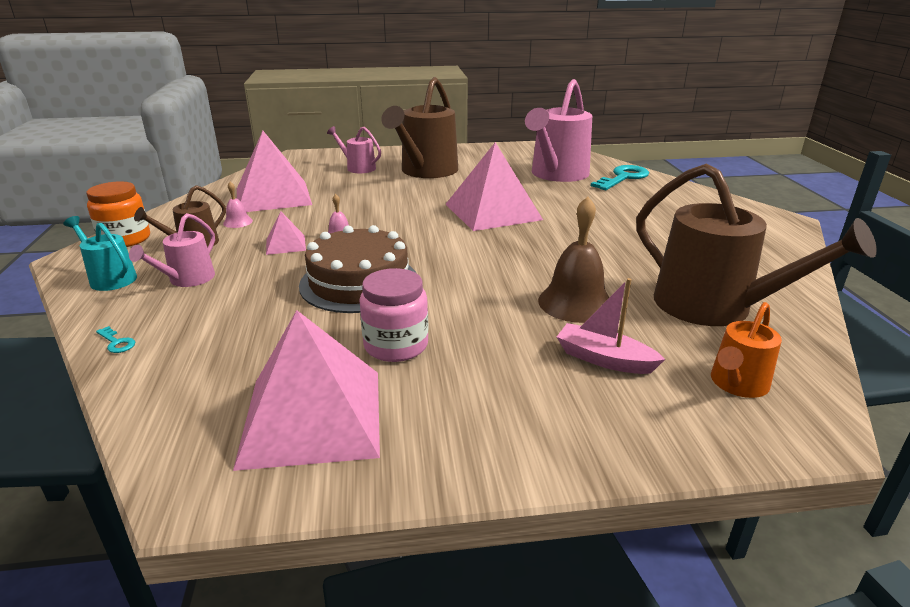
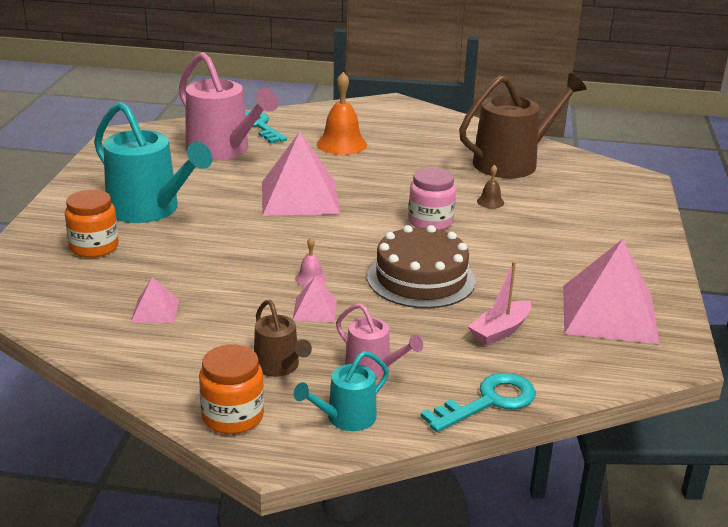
camera: 75 degrees left, 0 degrees up
(117, 342) = (488, 401): turquoise key -> turquoise key, size x2.40
(238, 222) = (228, 337): pink bell -> none
(273, 196) = (155, 310): pink pyramid -> pink pyramid, size x0.46
(358, 168) = (94, 247): pink watering can -> orange jar
(396, 345) = (529, 275): pink jar -> pink jar (430, 222)
(426, 171) = (149, 209): brown watering can -> turquoise watering can
(575, 303) = (490, 202): brown bell -> brown bell, size x0.49
(604, 359) = (564, 210): pink boat -> pink boat (500, 331)
(631, 212) = (341, 144): none -> orange bell
(737, 384) = (597, 182): orange watering can -> none

